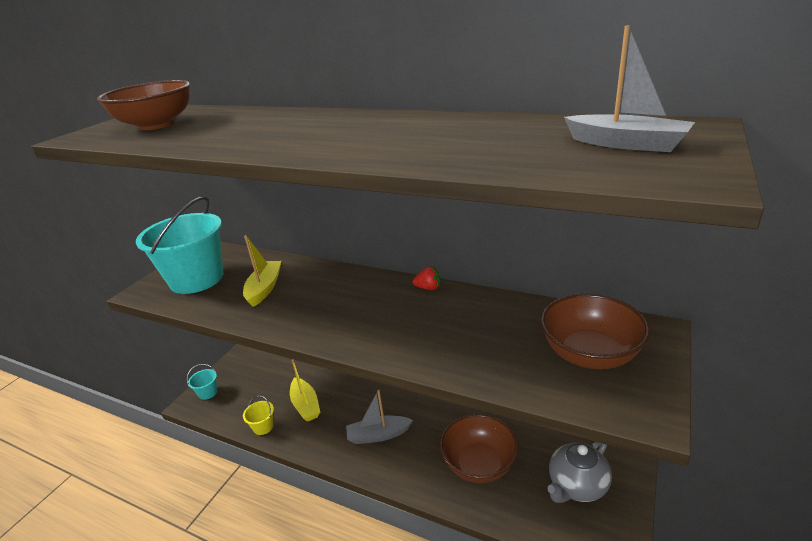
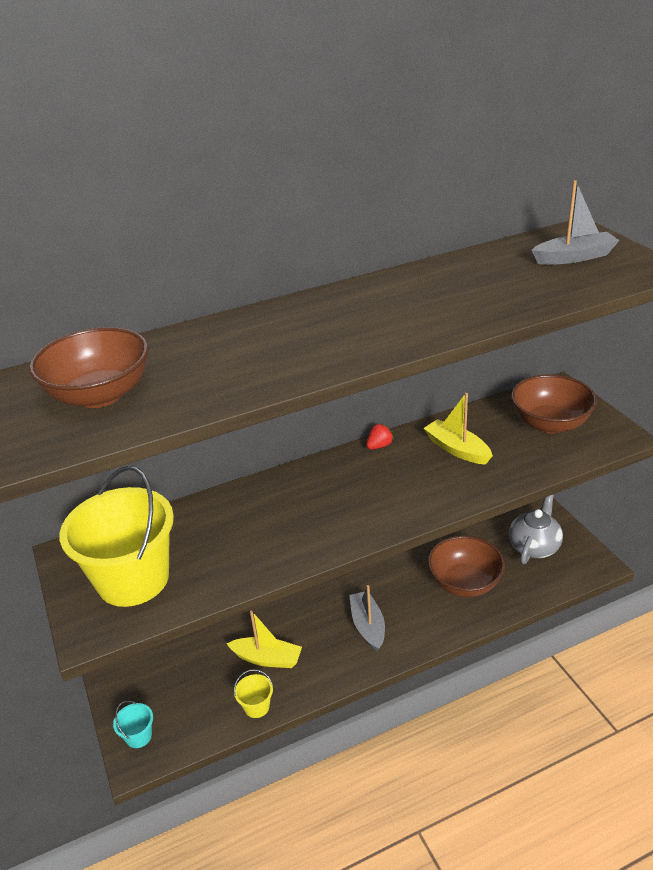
camera: 50 degrees left, 5 degrees up
(197, 279) = (133, 579): turquoise bucket -> yellow bucket
(264, 288) = (234, 536): yellow boat -> yellow boat (457, 449)
(378, 435) = (368, 626): grey boat -> grey boat turned 135 degrees clockwise
(577, 485) = (534, 546): grey teapot -> grey teapot turned 150 degrees counterclockwise

